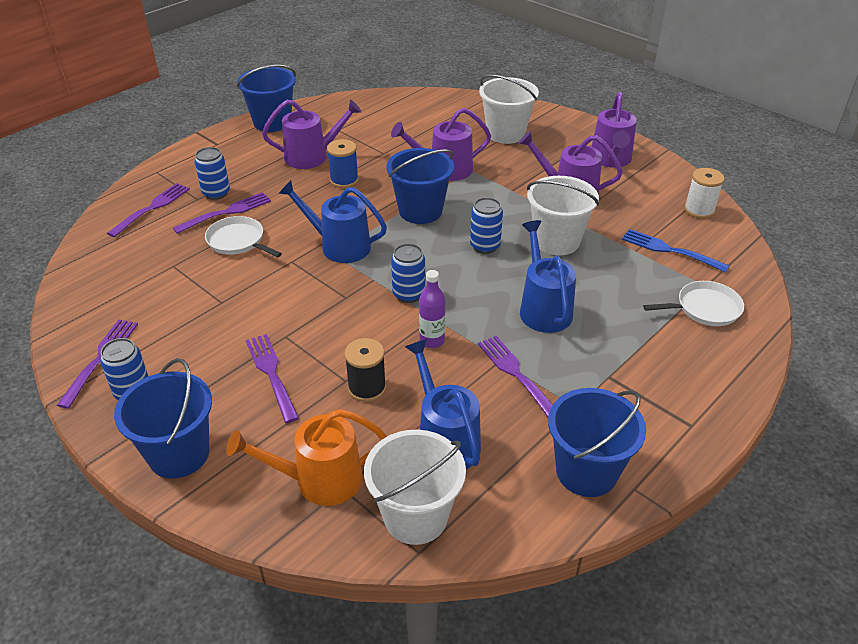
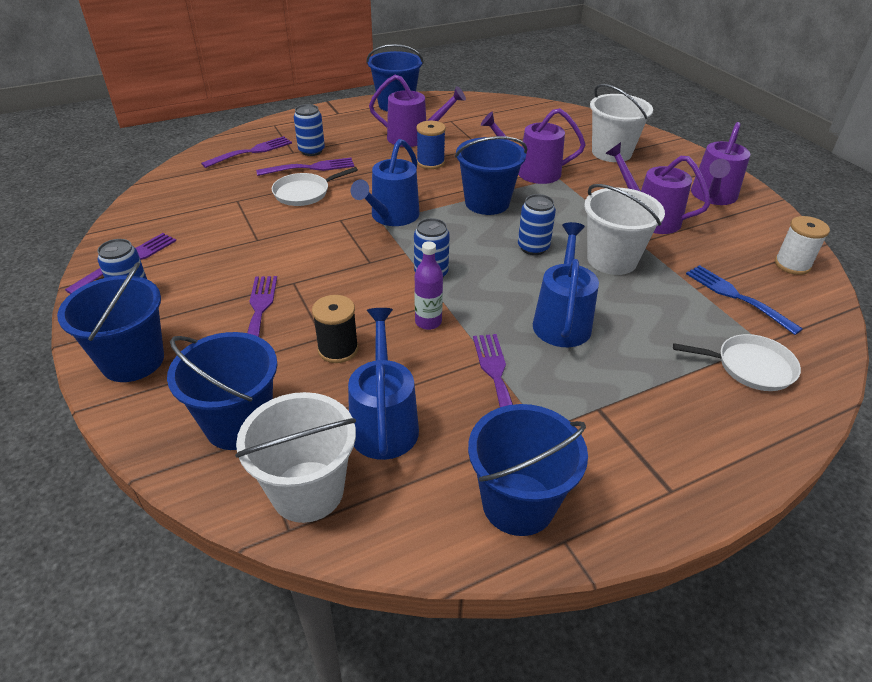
camera: 20 degrees right, 0 degrees up
(238, 241) = (304, 193): white pan -> white pan turned 90 degrees counterclockwise
(320, 480) = (239, 424): orange watering can -> blue bucket
(339, 246) = (392, 216): blue watering can -> blue watering can turned 105 degrees counterclockwise

